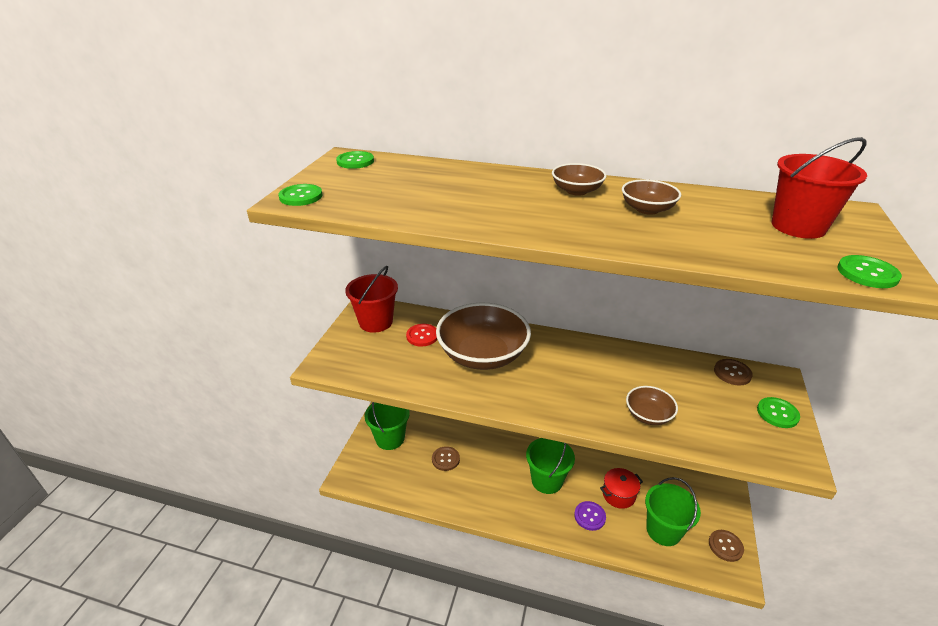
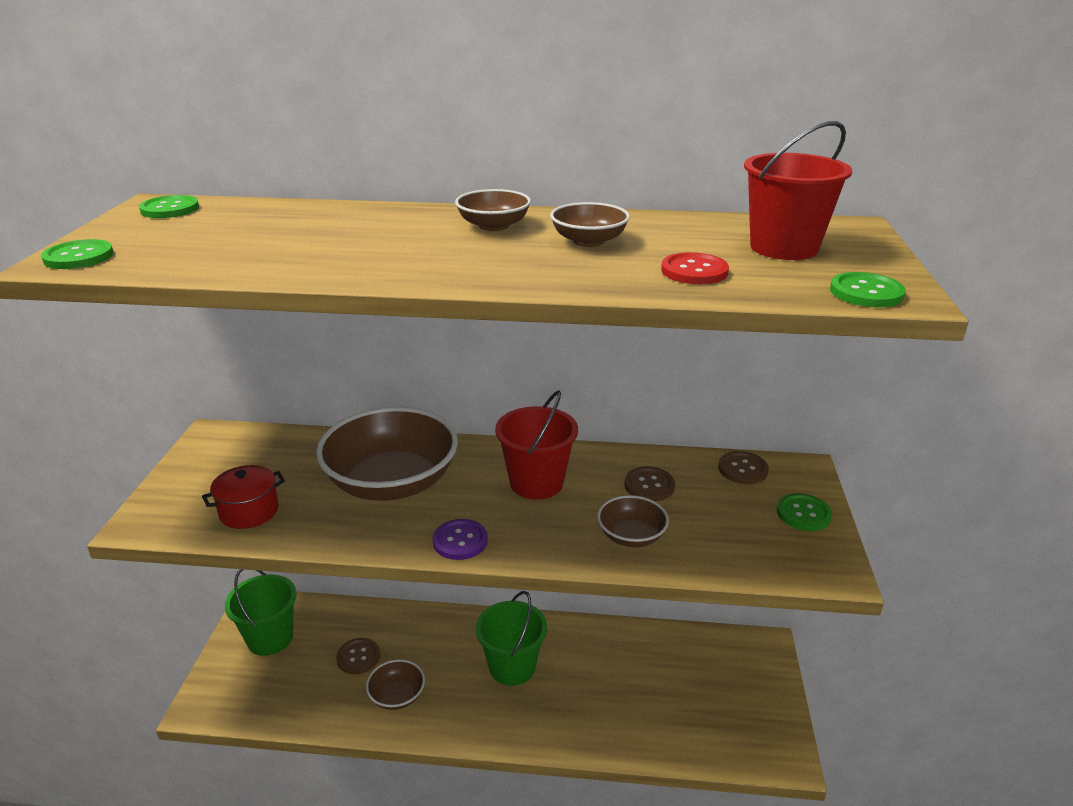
camera: 10 degrees left, 5 degrees down
(376, 322) = (227, 454): red bucket -> red bucket (536, 483)
(422, 336) = (300, 466): red button -> red button (694, 271)
(470, 489) = (397, 696): none -> brown bowl
(589, 516) = (577, 708): purple button -> purple button (460, 541)
(618, 495) = (616, 672): red pot -> red pot (249, 511)
(663, 530) = (682, 712): green bucket -> none
(725, 546) = (768, 721): brown button -> brown button (649, 485)

